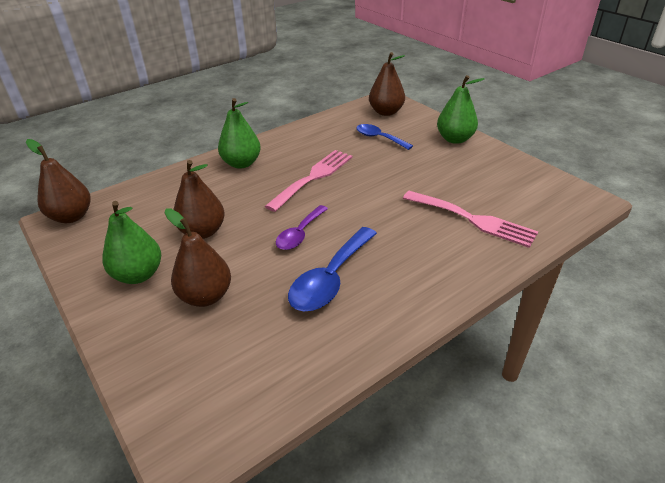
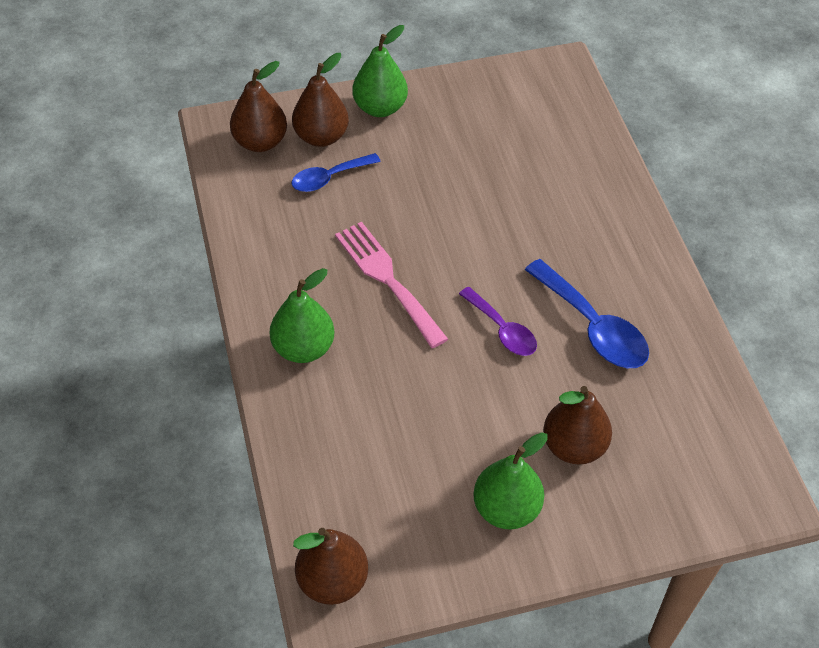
camera: 70 degrees left, 15 degrees up
(202, 232) = (449, 426): brown pear -> brown pear (321, 136)
(473, 220) = (551, 170): pink fork -> none

